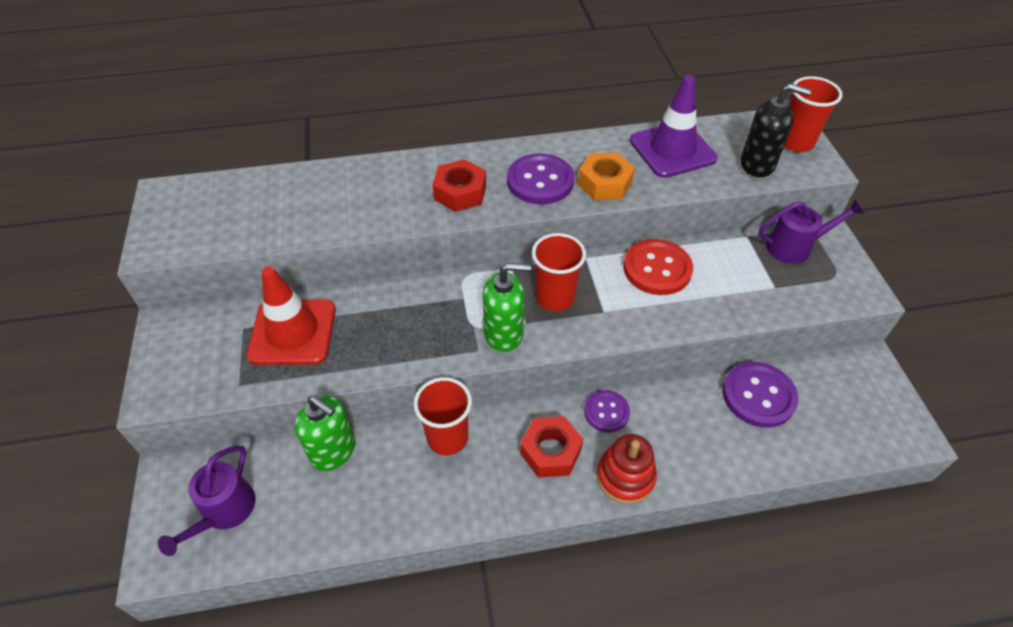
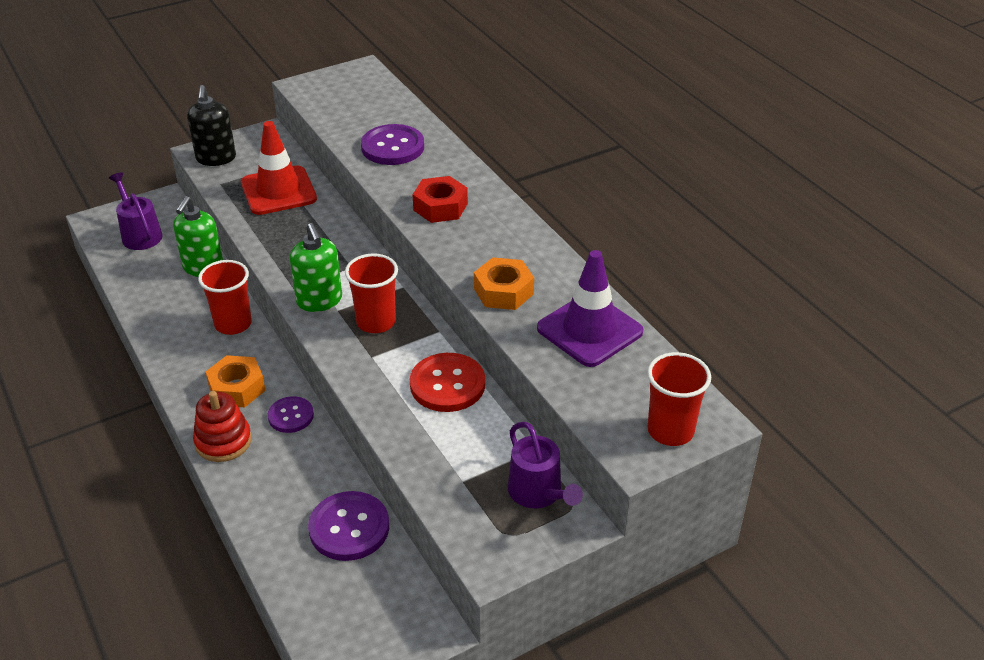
camera: 70 degrees right, 10 degrees down
(224, 511) = (140, 234): purple watering can -> purple watering can turned 60 degrees clockwise
(540, 181) = (483, 249): purple button -> purple button (392, 147)
(550, 451) = (237, 388): red nut -> orange nut
(757, 164) = (604, 401): black soap dispenser -> black soap dispenser (216, 158)

